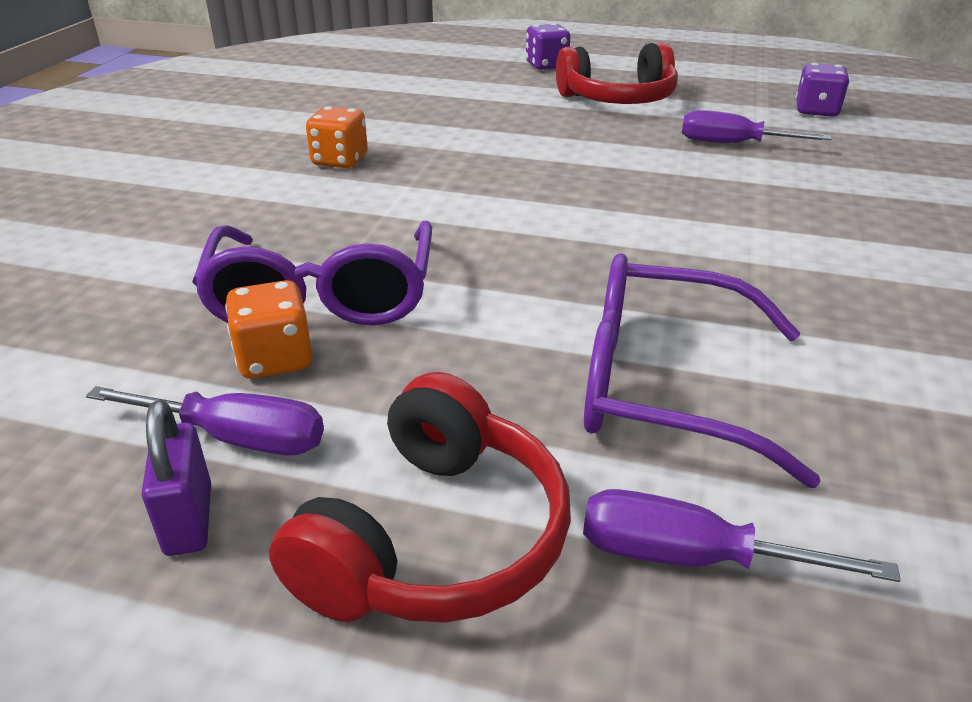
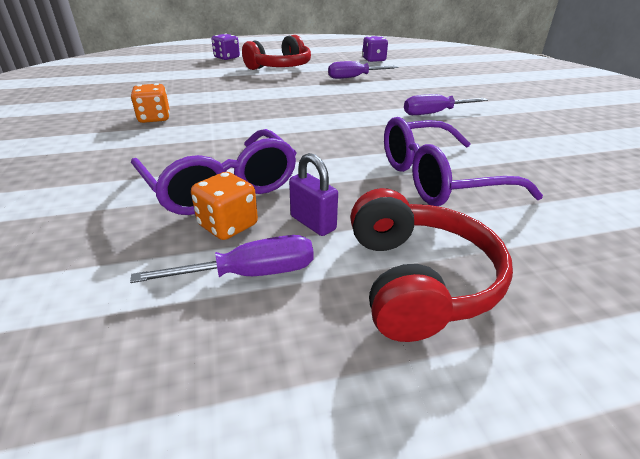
camera: 30 degrees left, 0 degrees up
(189, 519) = (271, 328): purple padlock -> purple padlock (313, 223)
(690, 557) = (529, 243): purple screwdriver -> purple screwdriver (434, 113)

